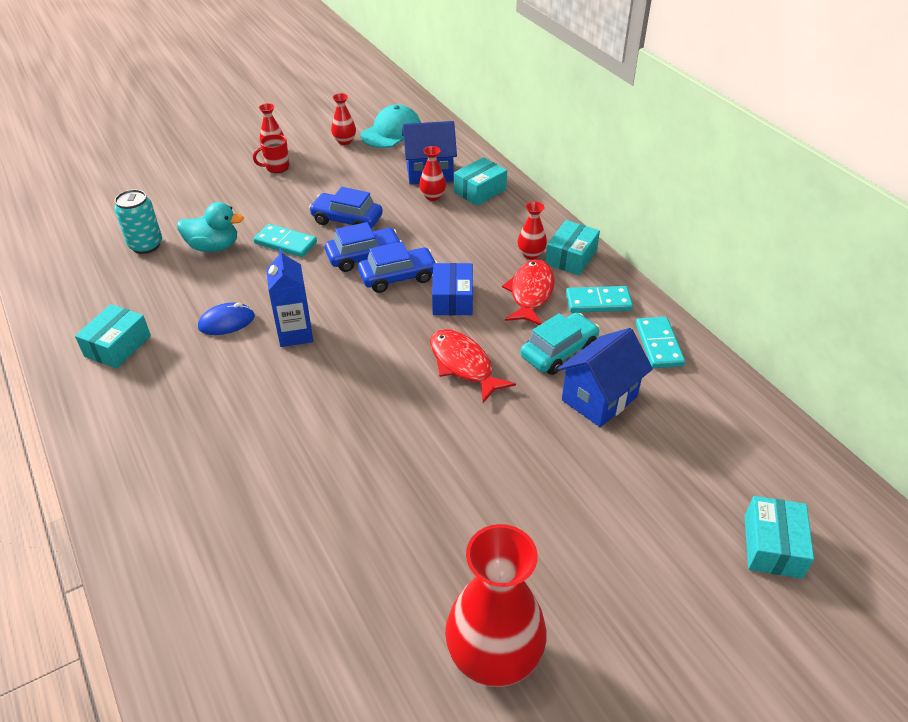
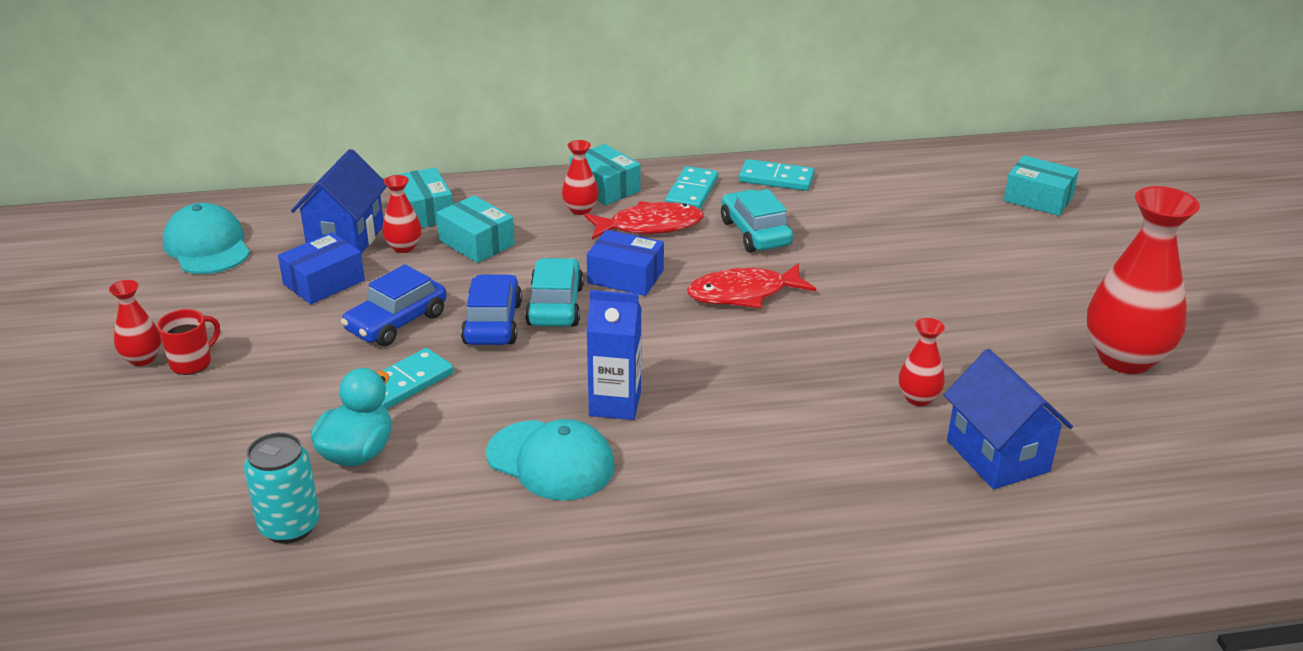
camera: 70 degrees left, 10 degrees down
(118, 346) = (537, 576): turquoise box -> turquoise box (476, 243)
(226, 322) = (551, 461): blue mouse -> turquoise cap
(276, 167) = (192, 363): red mug -> red mug turned 135 degrees counterclockwise
(344, 141) = (186, 289): red vase -> red vase (918, 398)
(376, 181) = (324, 282): none -> blue box
(398, 277) = (555, 306): blue car -> turquoise car
(530, 293) = (650, 226): red fish -> red fish turned 135 degrees clockwise
(599, 398) = (835, 229): blue house -> blue house (997, 456)

